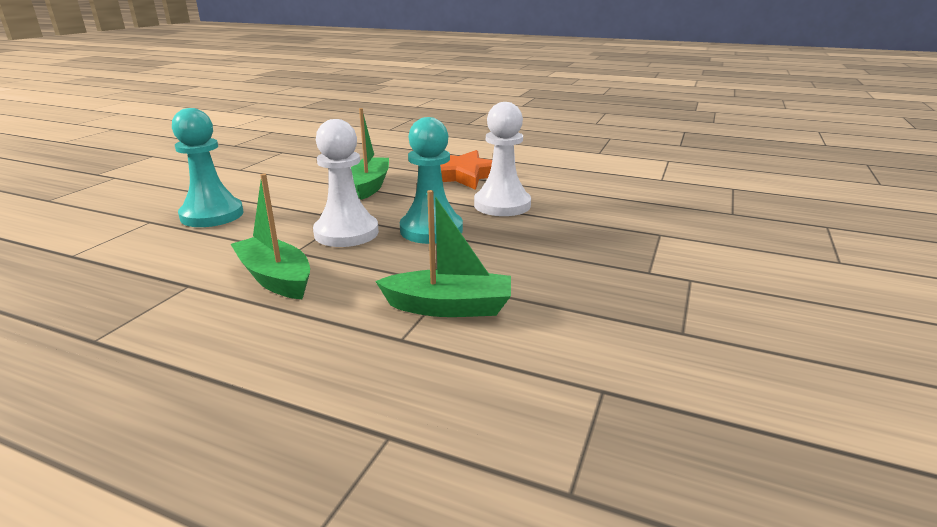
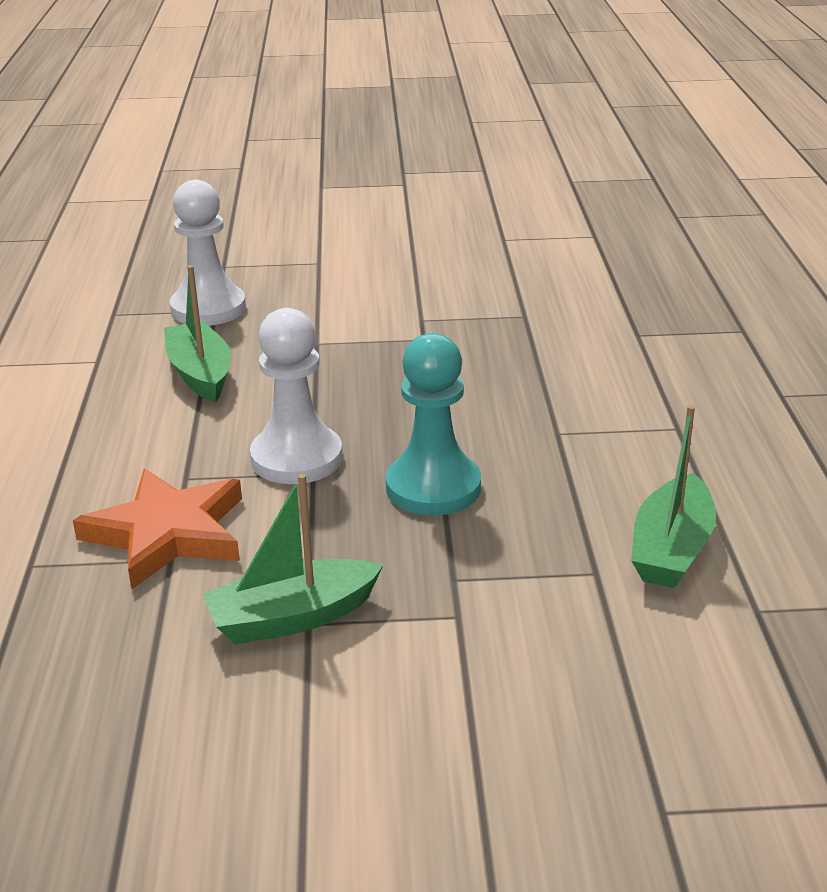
camera: 115 degrees left, 5 degrees up
(212, 215) = (571, 740): turquoise pawn -> none
(346, 233) = (504, 553): white pawn -> white pawn (208, 308)
(449, 307) = (602, 419): green boat -> green boat (200, 374)

